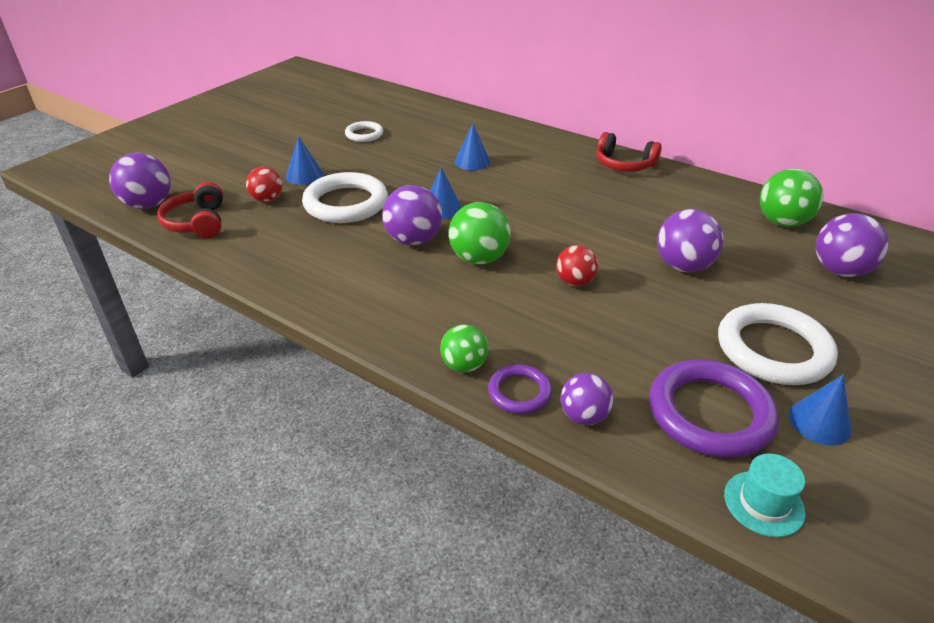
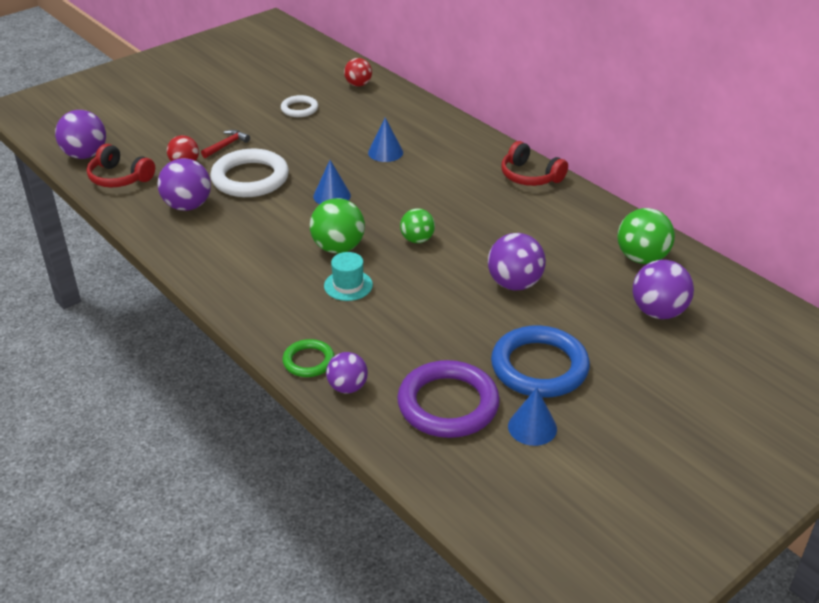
camera: 15 degrees right, 0 degrees up
(197, 222) = (119, 178): red headphones -> red headphones turned 60 degrees counterclockwise
(305, 175) = (226, 145): blue cone -> red hammer
(413, 240) = (291, 222): purple ball -> purple ball (187, 206)
(464, 365) = (277, 333): green ball -> green ball (417, 240)
(519, 392) = (308, 361): purple ring -> green ring
(575, 282) = (408, 282): red ball -> red ball (358, 85)
(763, 503) = (442, 471): turquoise hat -> turquoise hat (348, 285)
(773, 349) = (539, 367): white ring -> blue ring

